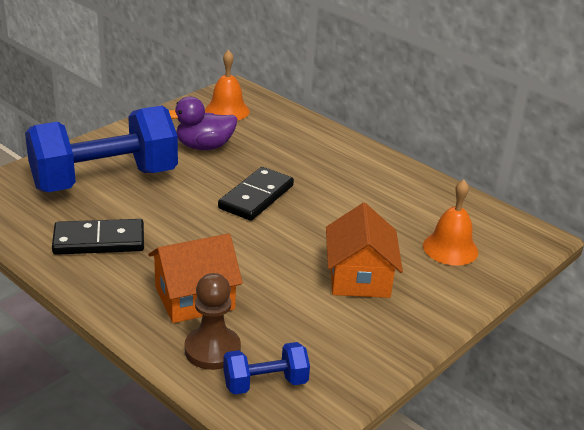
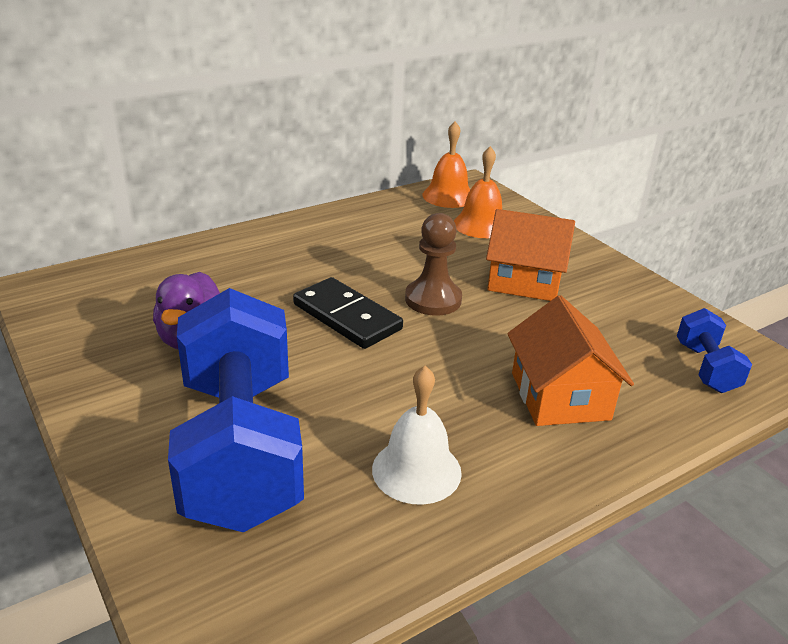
camera: 75 degrees left, 0 degrees up
(99, 240) = (416, 470): black domino -> white bell
(212, 350) = (657, 396): brown pawn -> brown pawn (433, 299)
(227, 110) = (99, 304): orange bell -> orange bell (448, 196)

